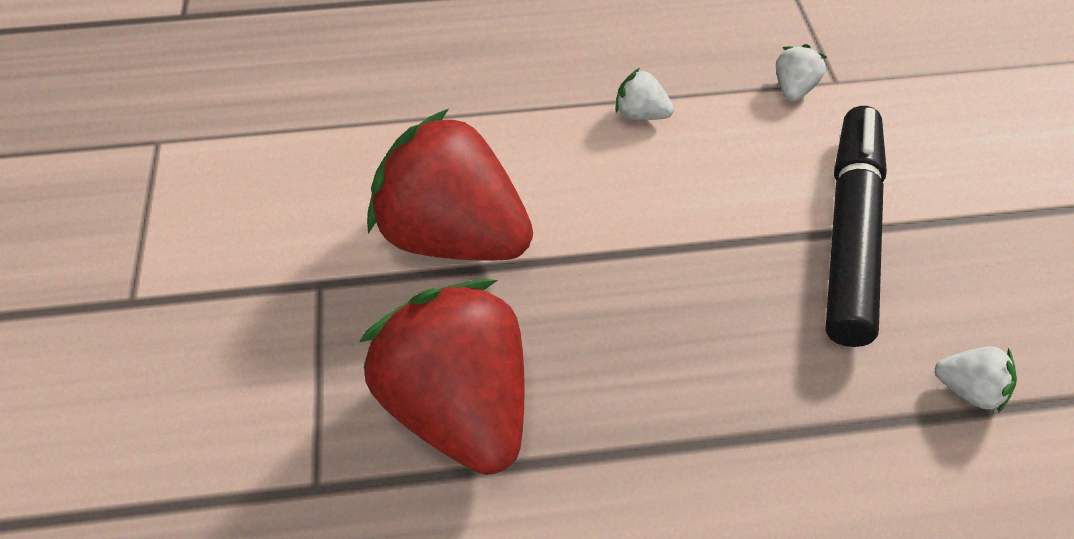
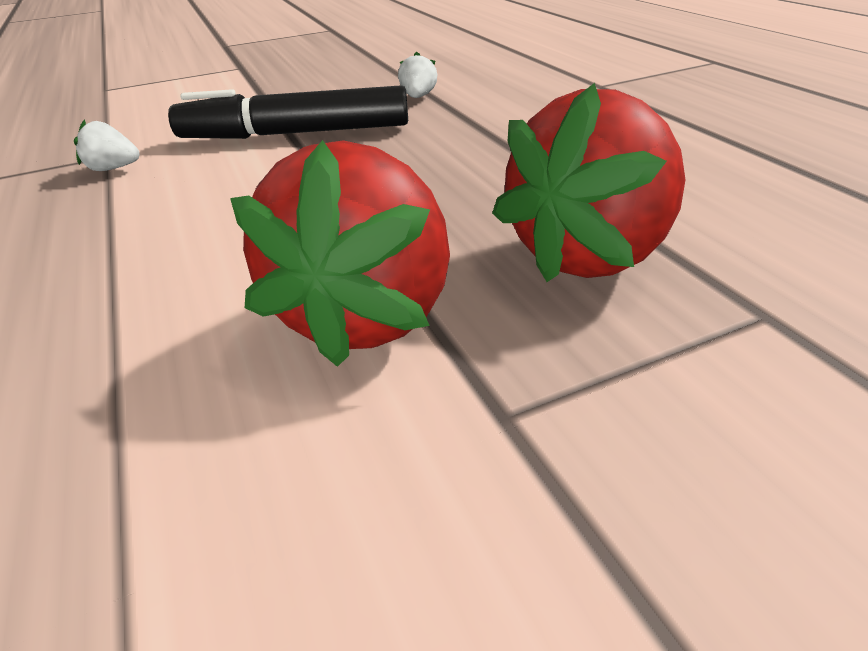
camera: 105 degrees left, 15 degrees down
(640, 114) = (139, 234): white strawberry -> none

